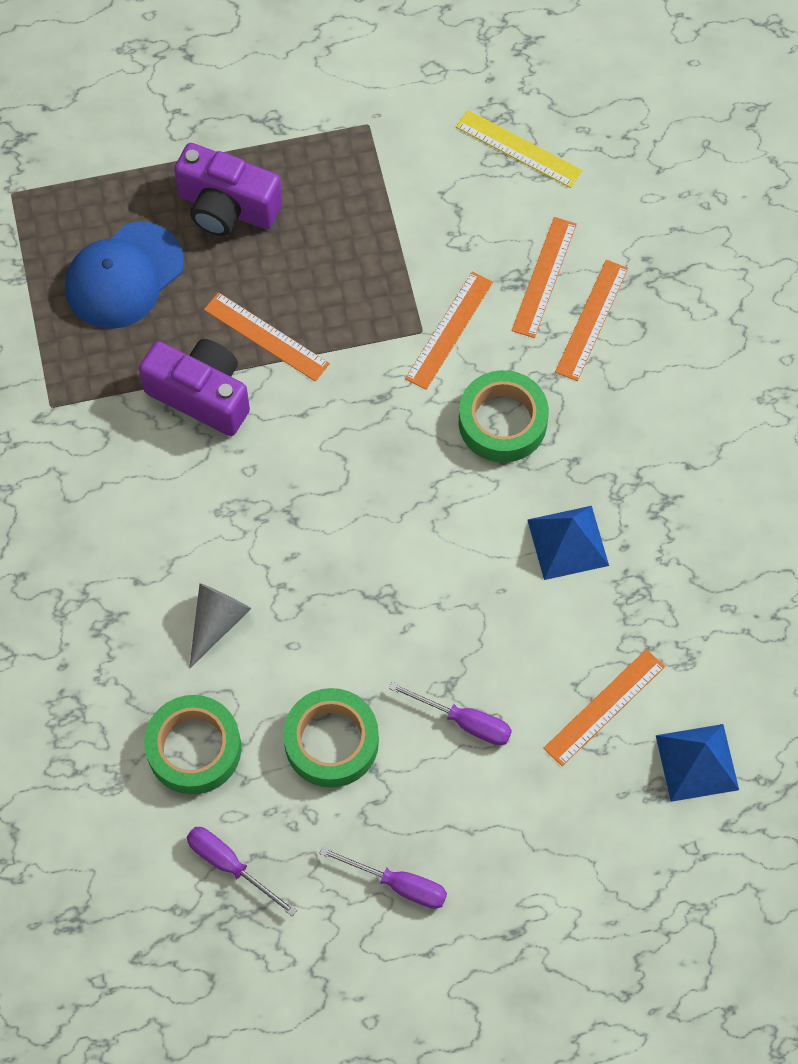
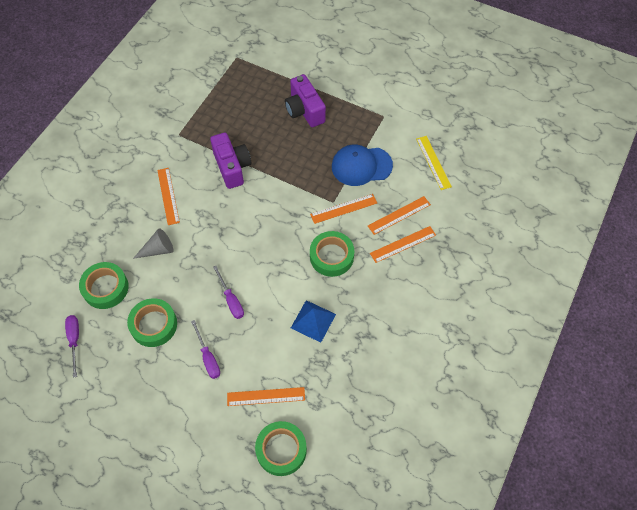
camera: 40 degrees right, 5 degrees down
(124, 276) = (246, 109): blue cap -> blue cap (361, 166)
(266, 336) = (274, 163): orange ruler -> orange ruler (168, 196)
(398, 884) = (123, 399): purple screwdriver -> purple screwdriver (231, 300)
(697, 762) = (281, 450): blue pyramid -> green tape

